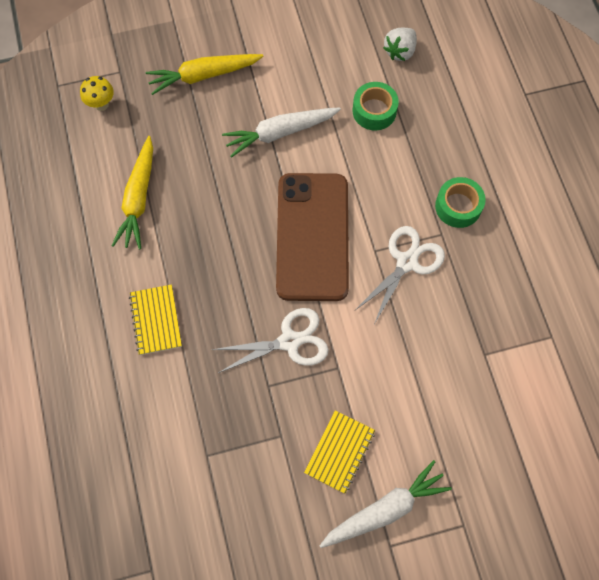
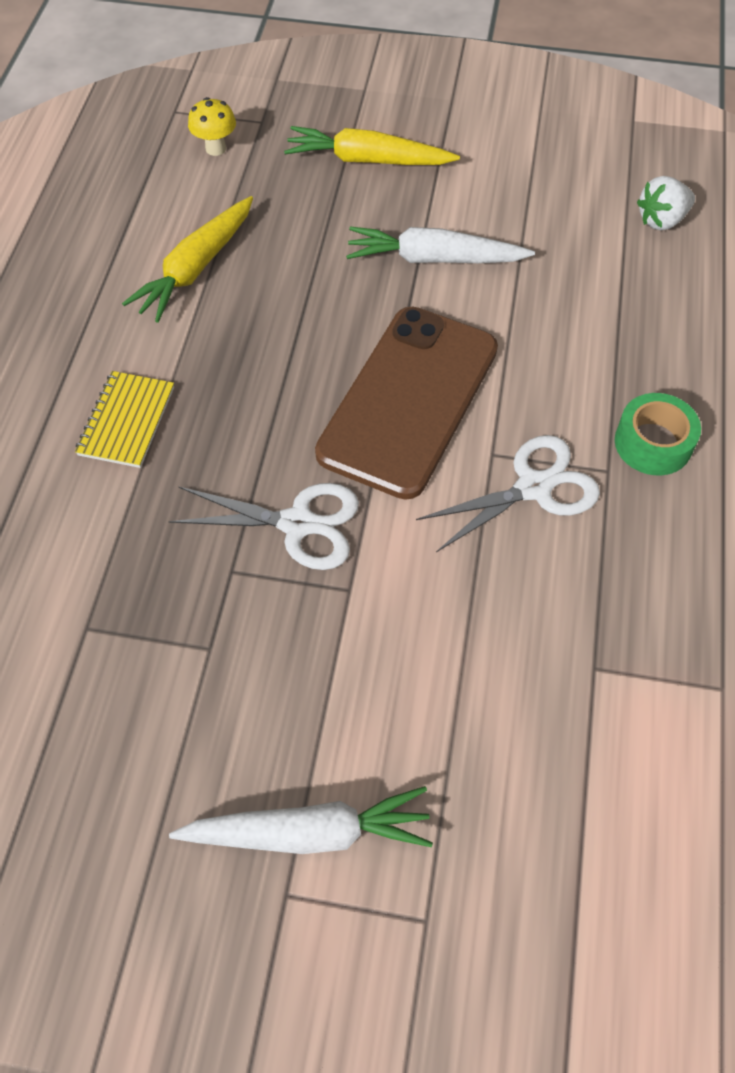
camera: 25 degrees right, 10 degrees down
(339, 452) = (285, 711): yellow notebook -> none
(374, 111) = (585, 278): green tape -> none

